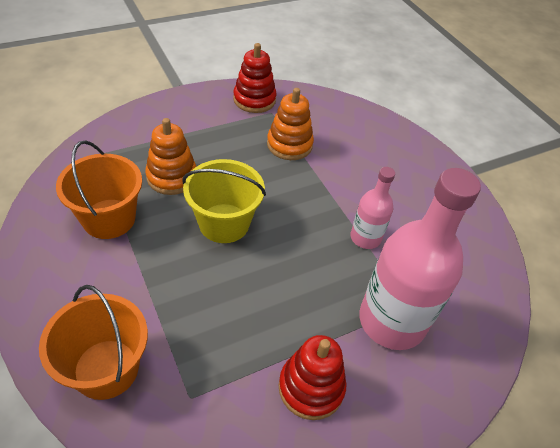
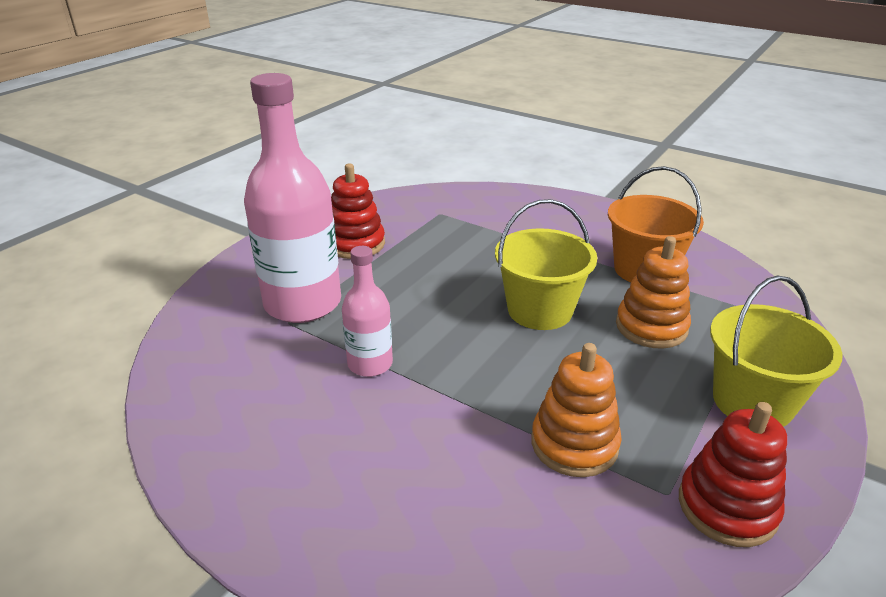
camera: 155 degrees right, 15 degrees down
(106, 369) = (510, 206): orange bucket -> none
(183, 121) = (752, 402): none -> yellow bucket

